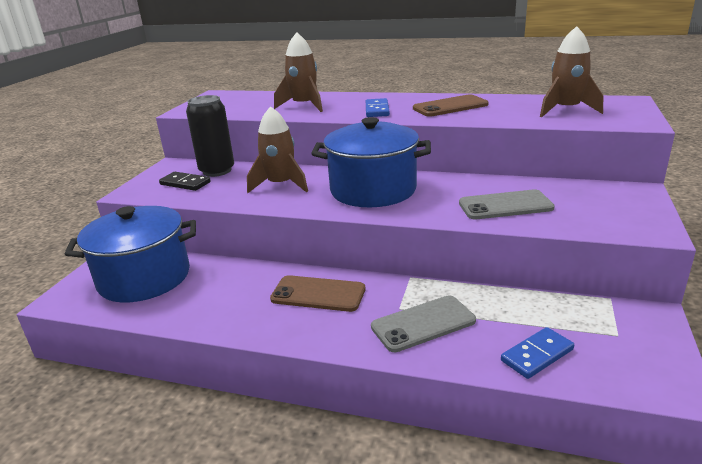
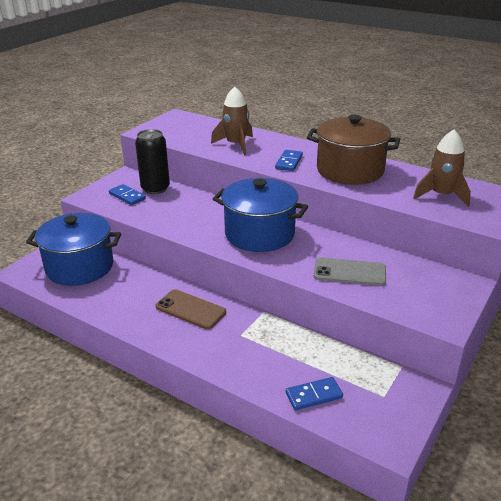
camera: 15 degrees right, 5 degrees up
(185, 183) = (127, 196): black domino -> blue domino
(280, 185) = (194, 213): brown rocket -> none
(423, 324) = (250, 351): grey phone -> none
(450, 107) = (350, 170): brown phone -> brown pot

